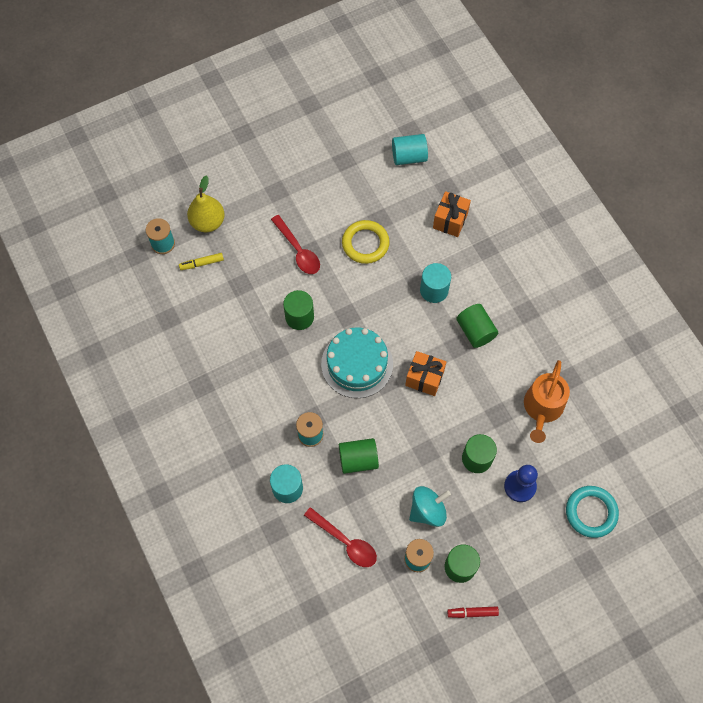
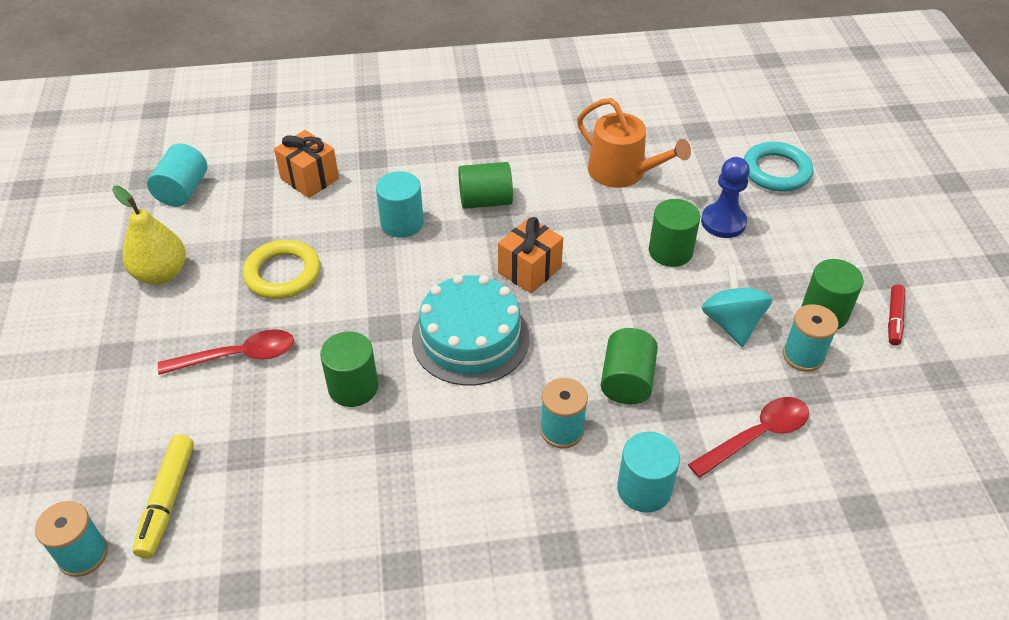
camera: 70 degrees left, 20 degrees down
(201, 263) = (167, 501): yellow marker -> yellow marker, size x1.50
(208, 222) = (95, 468): yellow pear -> yellow pear (161, 274)

